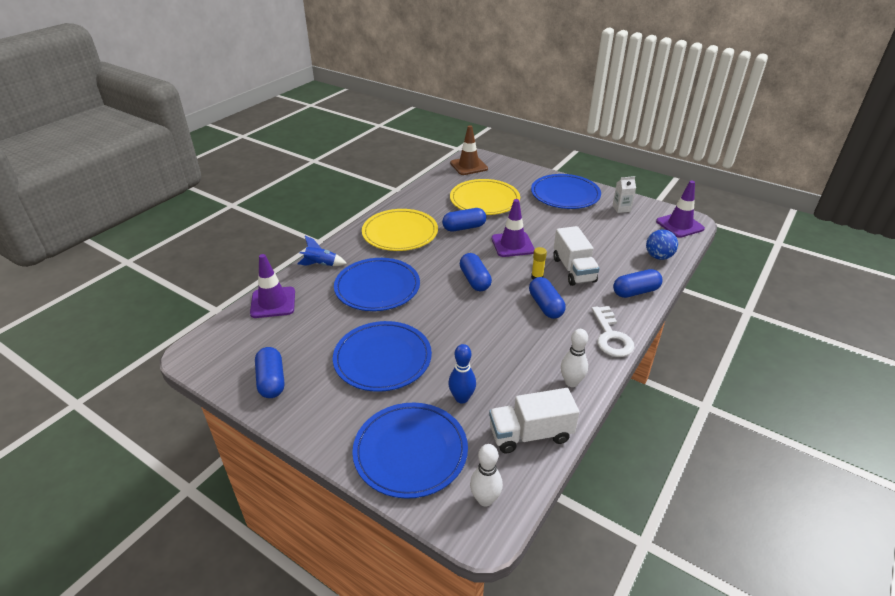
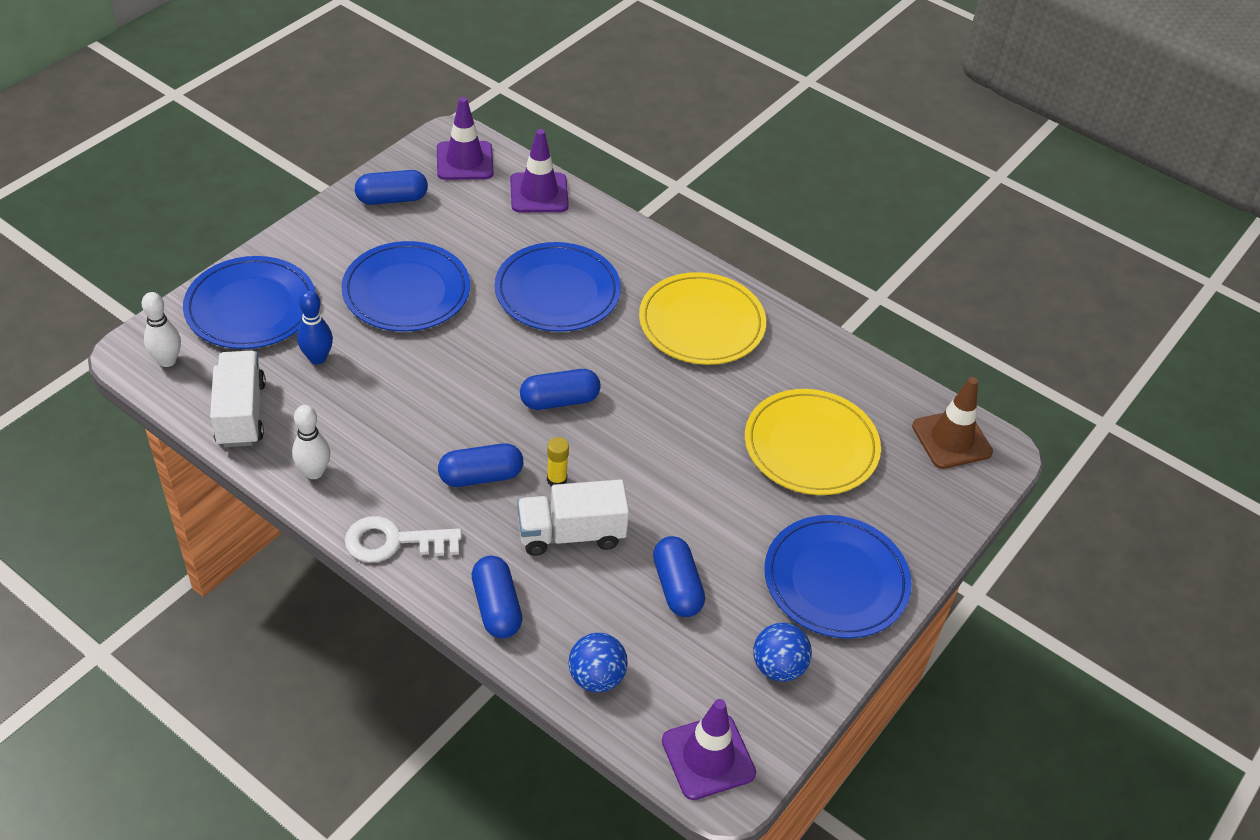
camera: 90 degrees right, 10 degrees up
(321, 265) = (620, 235): blue rocket -> none
(464, 227) = (714, 405): blue capsule -> blue capsule (677, 587)
(512, 245) = (655, 463): purple traffic cone -> purple traffic cone (464, 161)
(621, 208) = (778, 667): white carton -> blue ball

